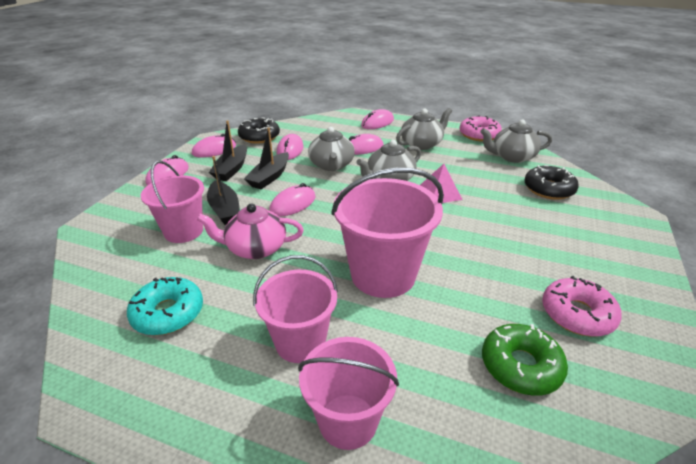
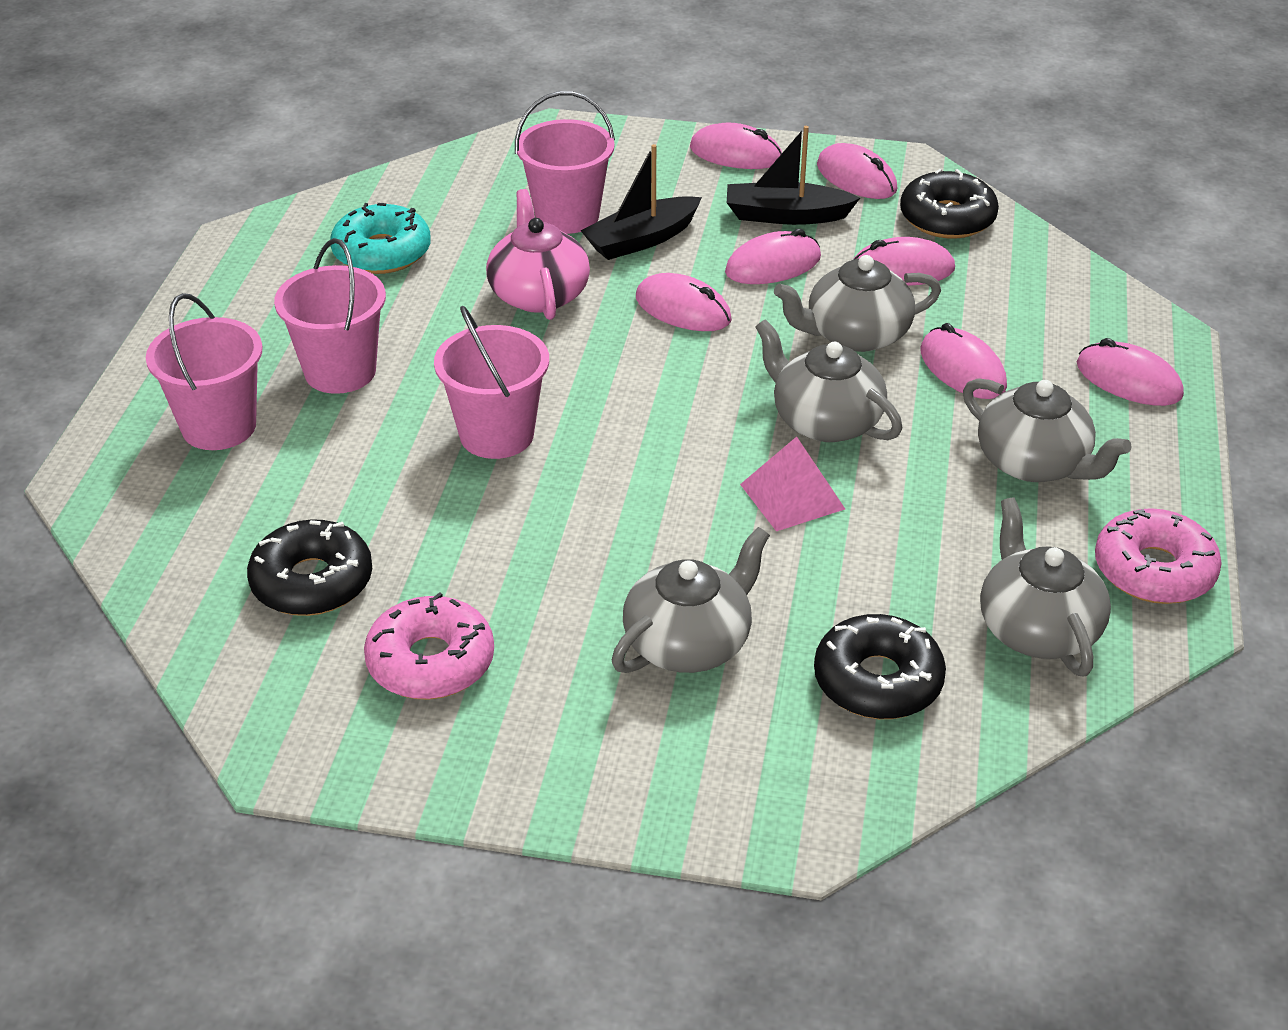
camera: 80 degrees right, 5 degrees up
(269, 177) = (773, 265): black boat -> pink mouse
(383, 275) = (496, 435): pink bucket -> pink bucket, size x0.66
(520, 366) = (312, 582): green donut -> black donut
(539, 229) = (689, 642): none -> grey teapot

